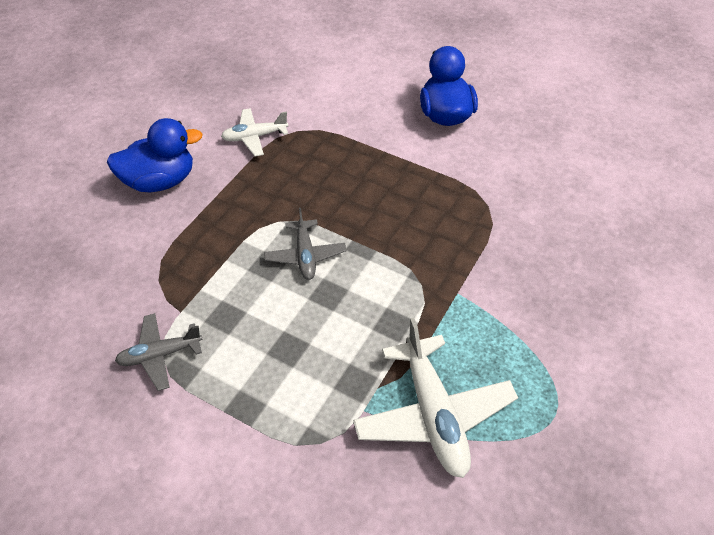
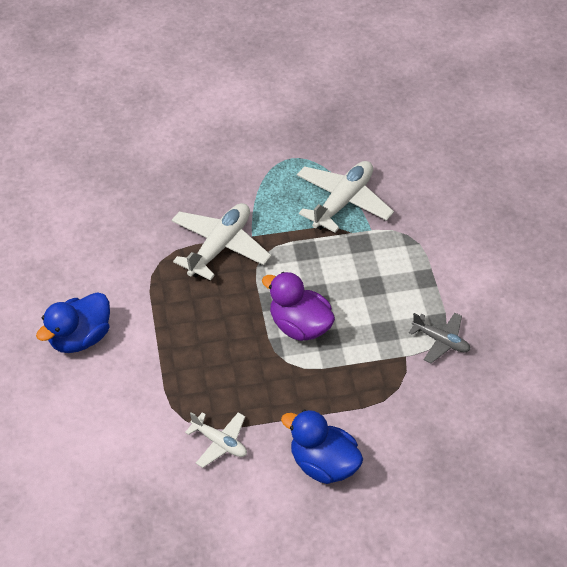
camera: 130 degrees left, 0 degrees up
(305, 255) = (300, 326): grey plane -> purple duck
(466, 258) = (220, 247): none -> white plane

